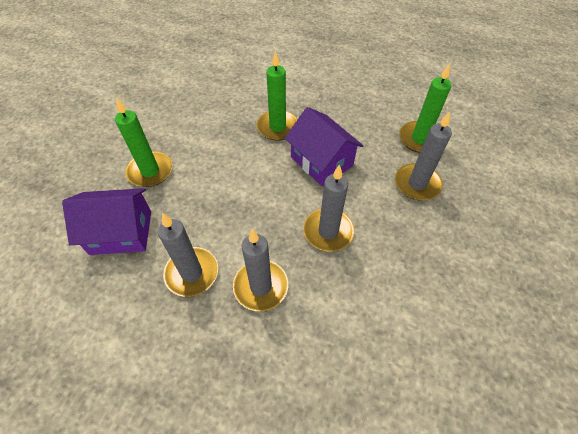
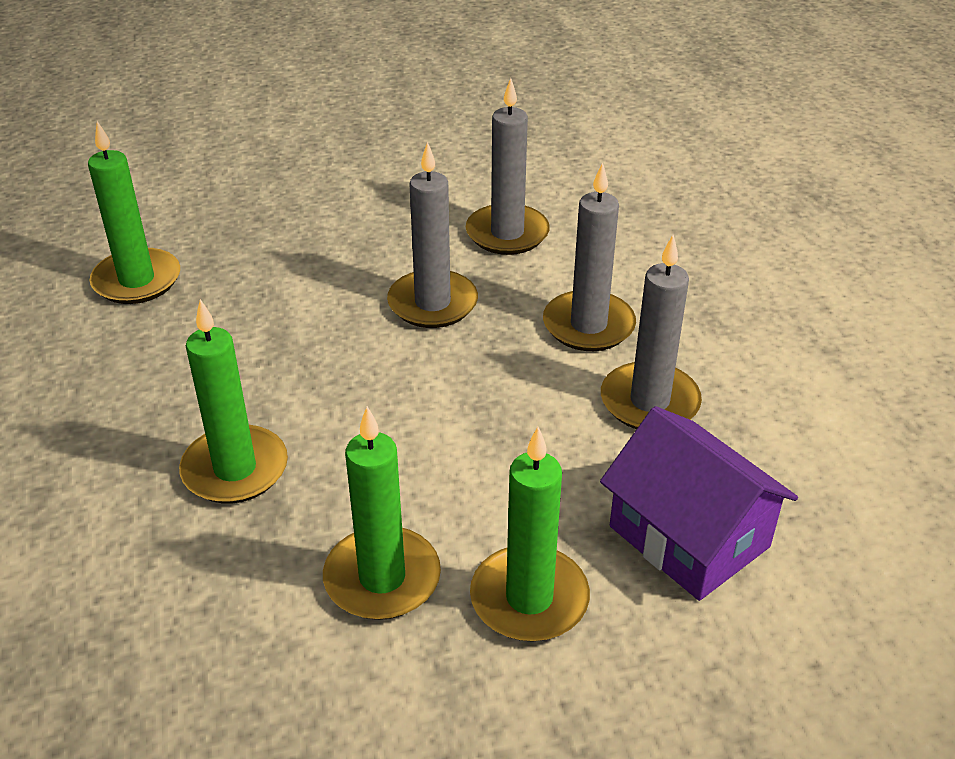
camera: 125 degrees left, 15 degrees down
(196, 141) = (382, 578): none -> green candle
(321, 161) = (287, 368): purple house -> none
(417, 184) = (254, 254): grey candle -> grey candle (507, 233)

